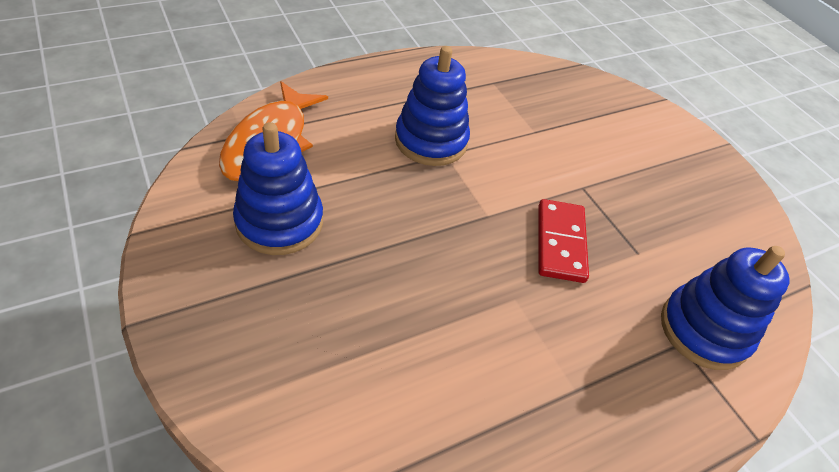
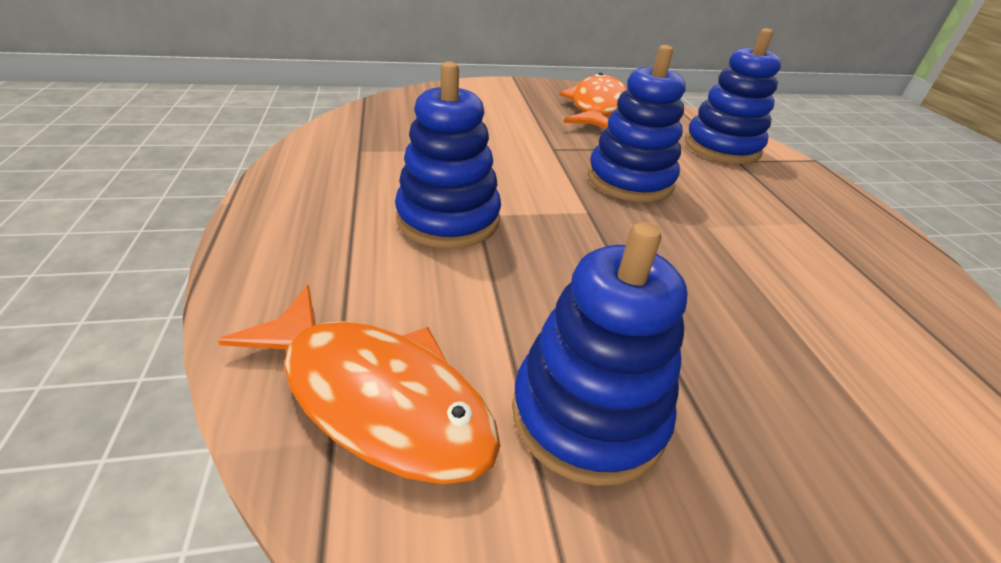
camera: 70 degrees left, 10 degrees down
(560, 243) = (630, 180): red domino -> blue stacking toy
(711, 214) = (596, 107): none -> orange fish

